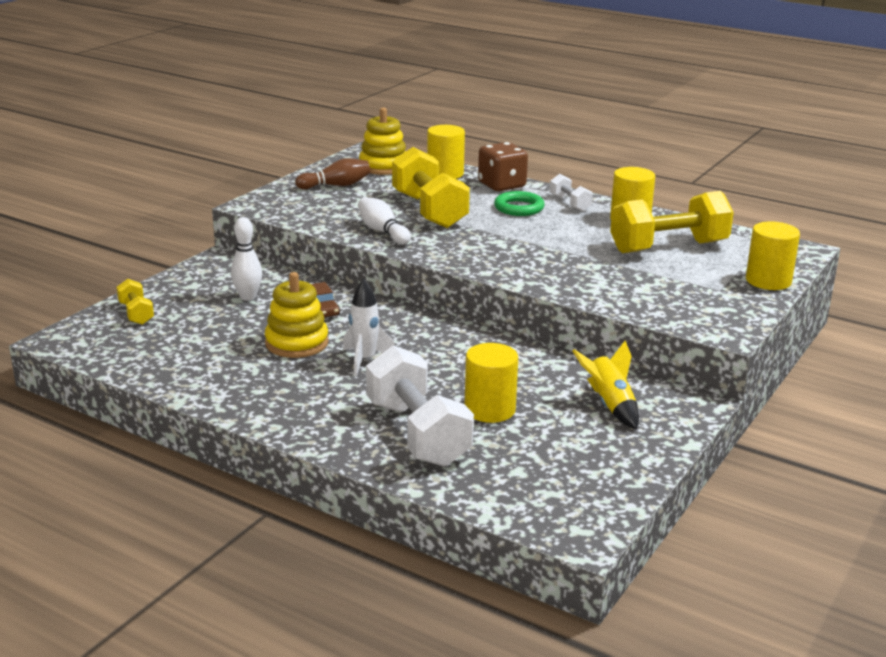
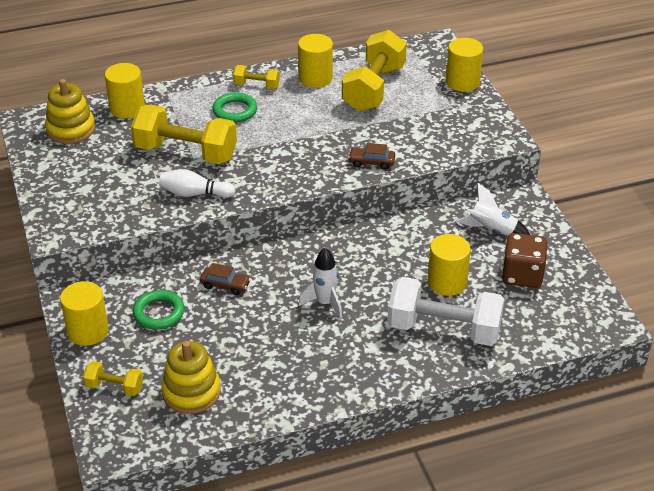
camera: 50 degrees left, 15 degrees up
(189, 280) = (88, 331): none -> yellow cylinder
(248, 297) = (159, 313): white bowling pin -> green ring
(297, 343) = (263, 323): yellow stacking toy -> yellow stacking toy (191, 392)
(336, 185) = (76, 172): brown bowling pin -> none
(501, 185) = (185, 95): brown dice -> brown dice (522, 275)
(559, 283) = (371, 162): none -> brown car
(570, 203) = (256, 85): white dumbbell -> yellow dumbbell
(610, 405) = (491, 230): yellow rocket -> white rocket

